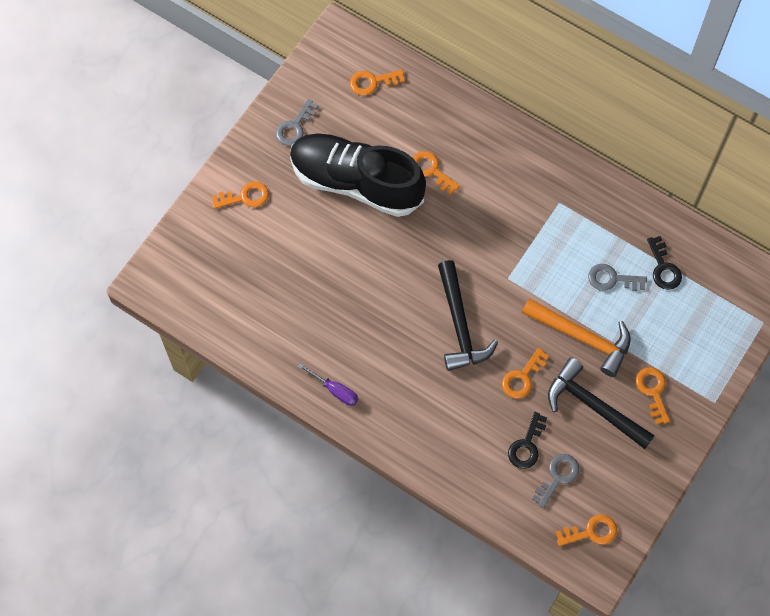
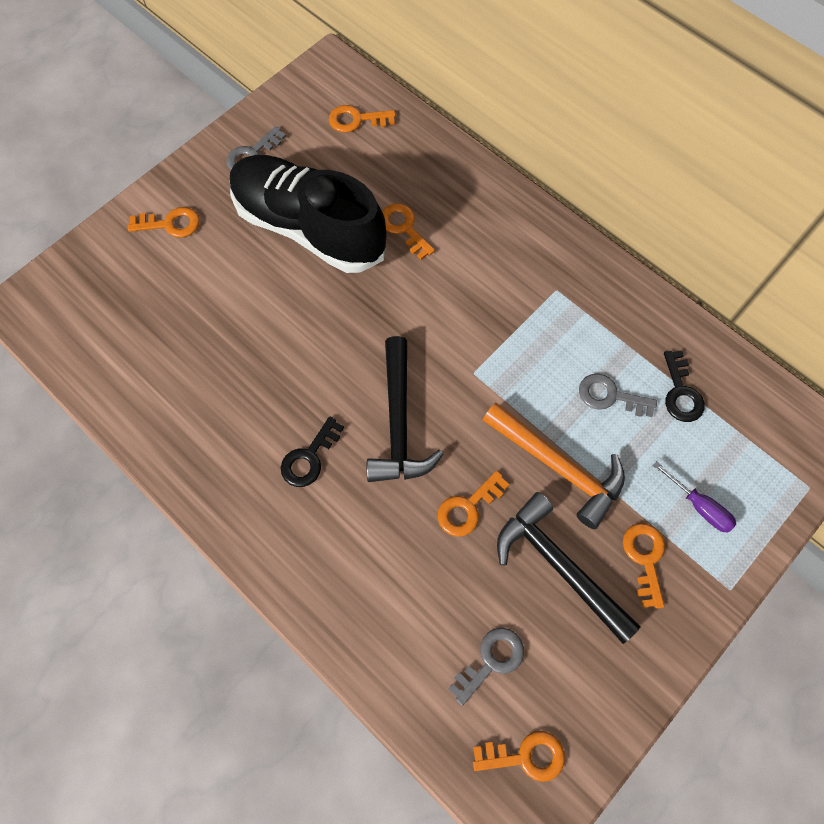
camera: 10 degrees right, 0 degrees up
(335, 390) = (214, 482): purple screwdriver -> purple screwdriver (699, 506)
(527, 445) = (456, 606): black key -> black key (309, 458)

